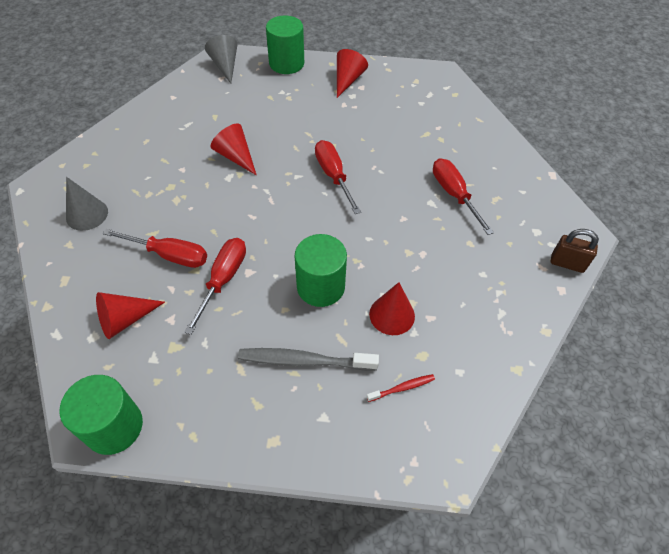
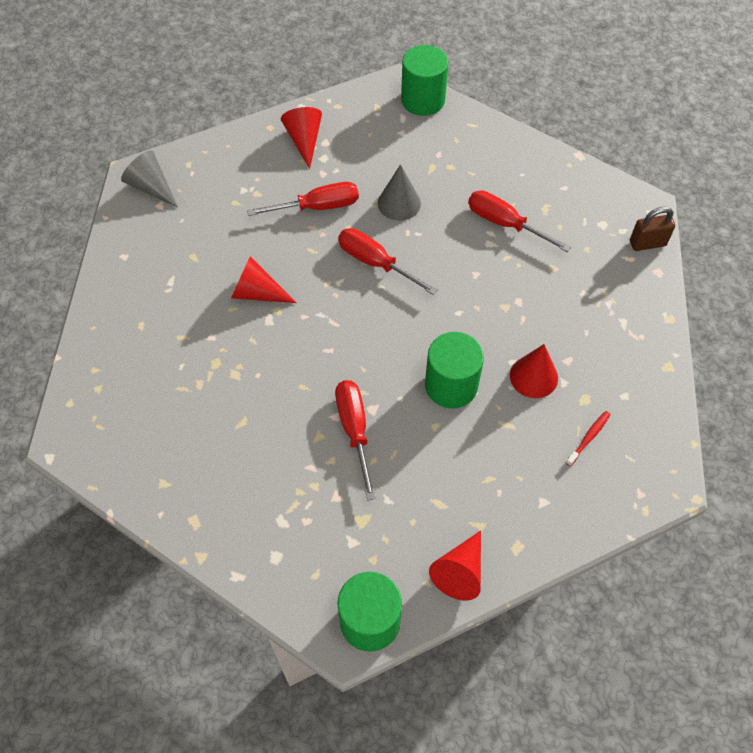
camera: 30 degrees left, 5 degrees up
(87, 214) = (153, 441): grey cone -> grey cone (399, 203)
(125, 319) = (293, 522): red cone -> red cone (460, 571)
(169, 255) = (279, 436): red screwdriver -> red screwdriver (317, 207)
(286, 63) = (220, 151): green cylinder -> green cylinder (423, 100)
(304, 361) = (489, 463): grey toothbrush -> none

